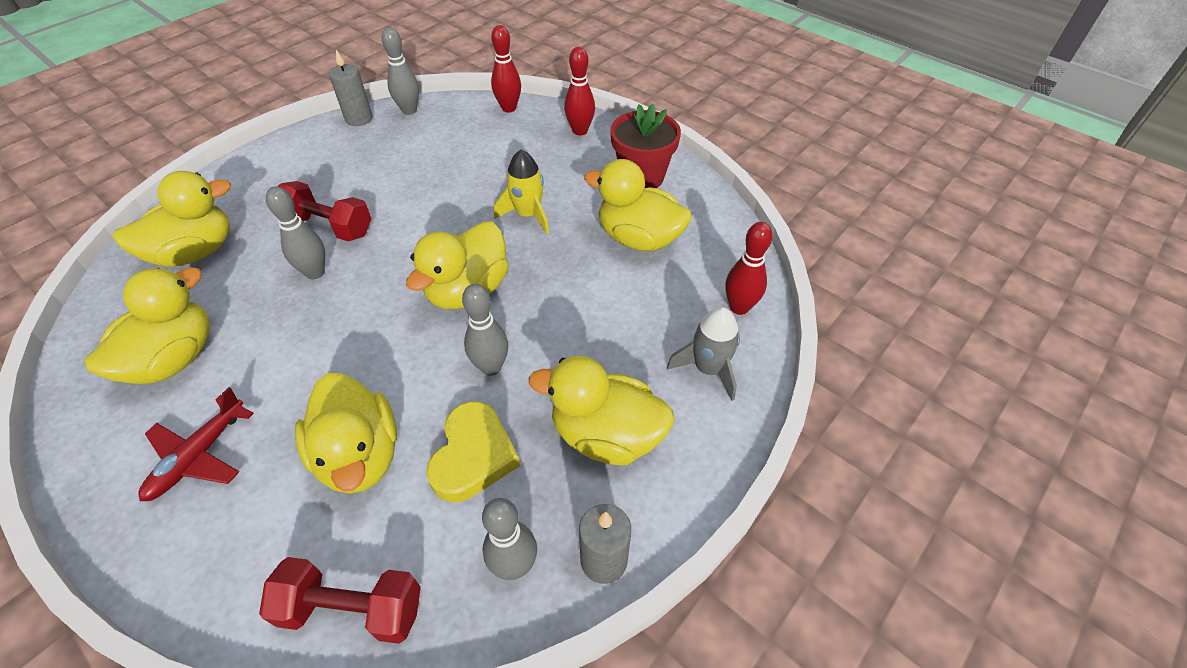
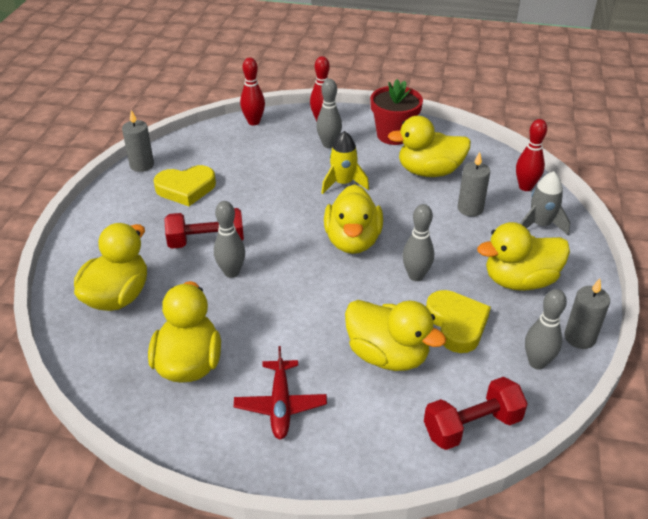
camera: 30 degrees left, 10 degrees down
(371, 159) = (186, 189): none -> yellow heart
(409, 110) = (177, 147): grey bowling pin -> grey bowling pin (329, 144)
(640, 307) = (470, 209): none -> grey candle

